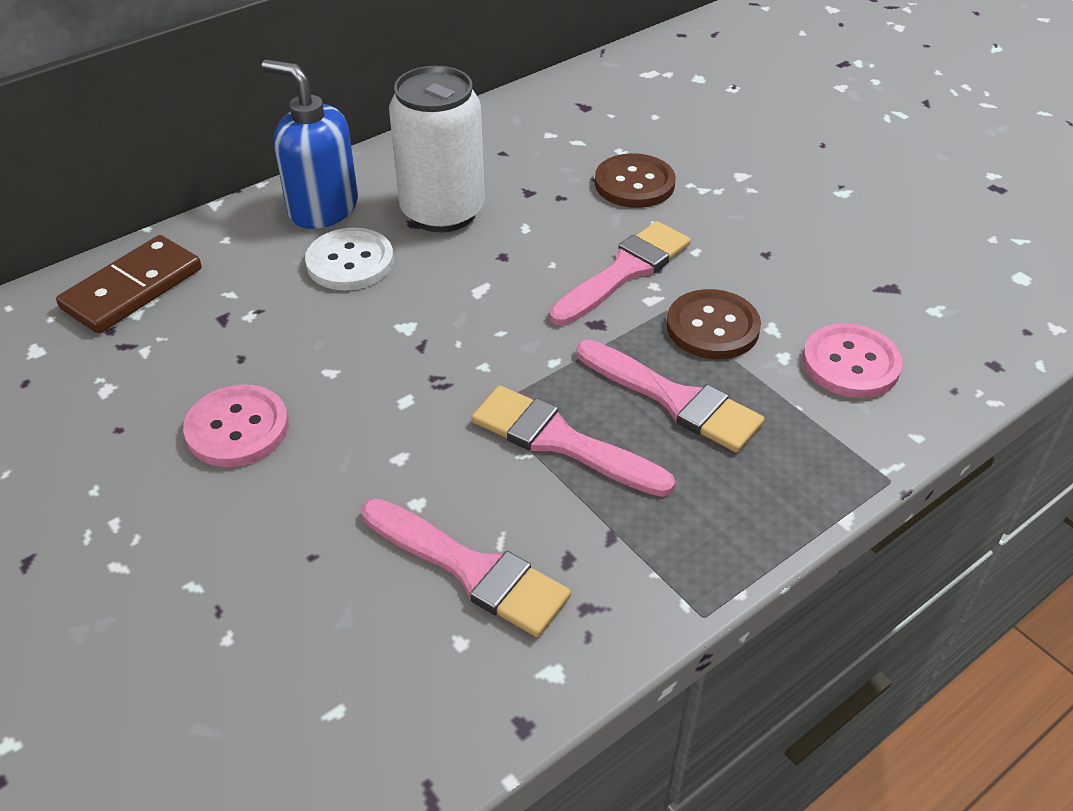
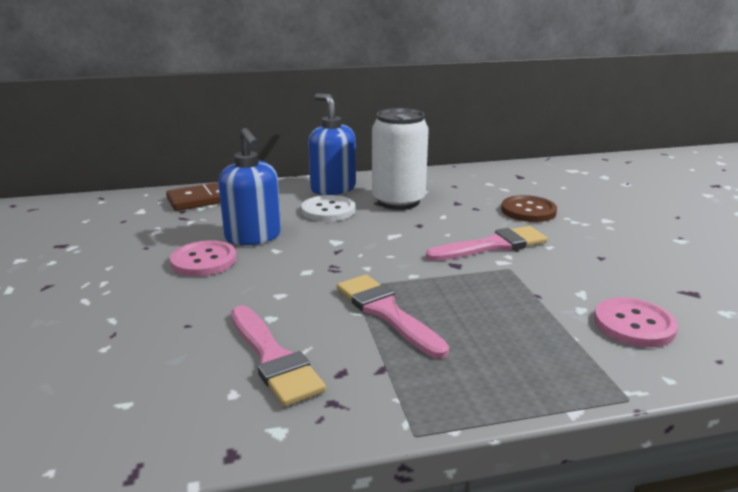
camera: 25 degrees right, 20 degrees down
(276, 354) = (253, 237): none -> blue soap dispenser
(673, 399) = (481, 311): pink brush -> none
(712, 327) = (536, 283): brown button -> none

